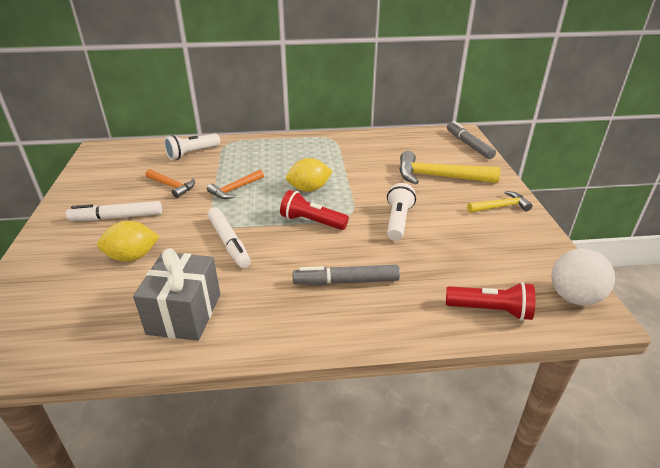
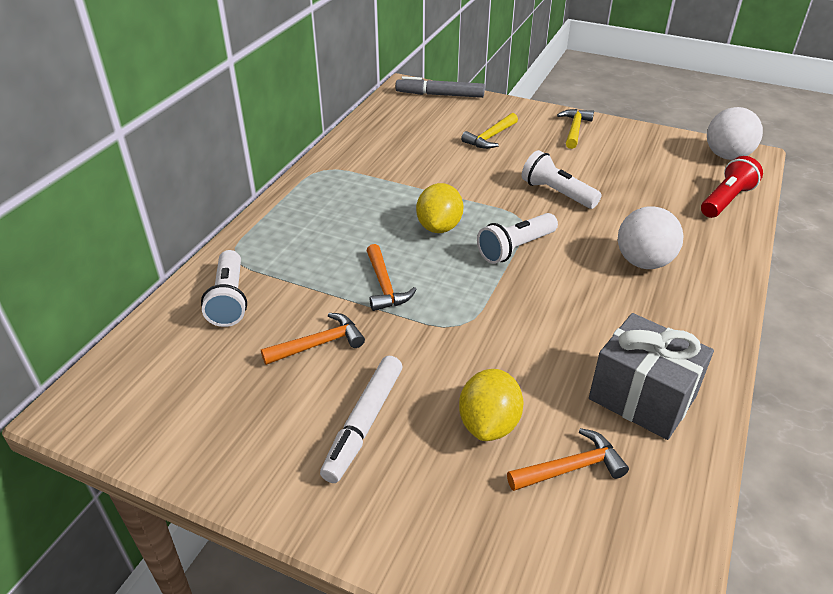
camera: 60 degrees left, 5 degrees up
(105, 297) = (571, 468): none -> orange hammer
(228, 242) = (514, 325): white marker -> none
(312, 222) = (515, 248): red flashlight -> white flashlight
(346, 281) = (643, 262): grey marker -> white ball
(439, 177) = (490, 137): yellow hammer -> yellow hammer, size x0.57

